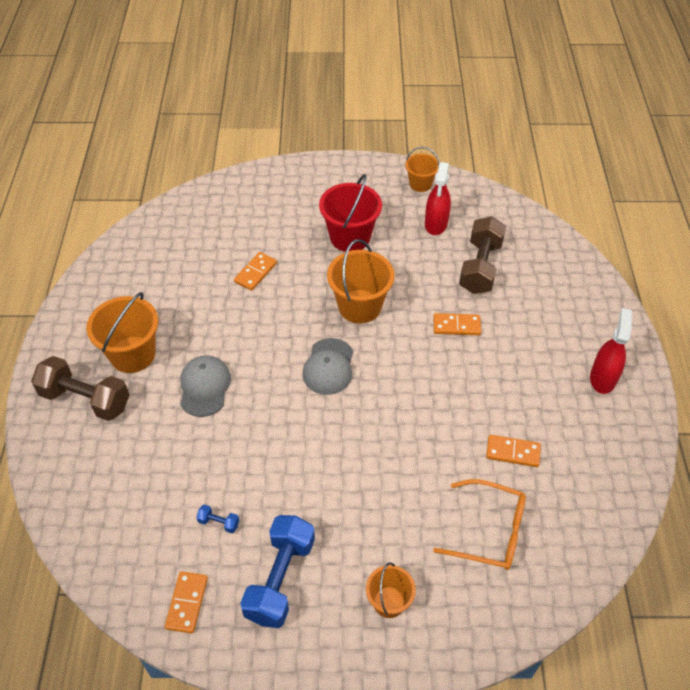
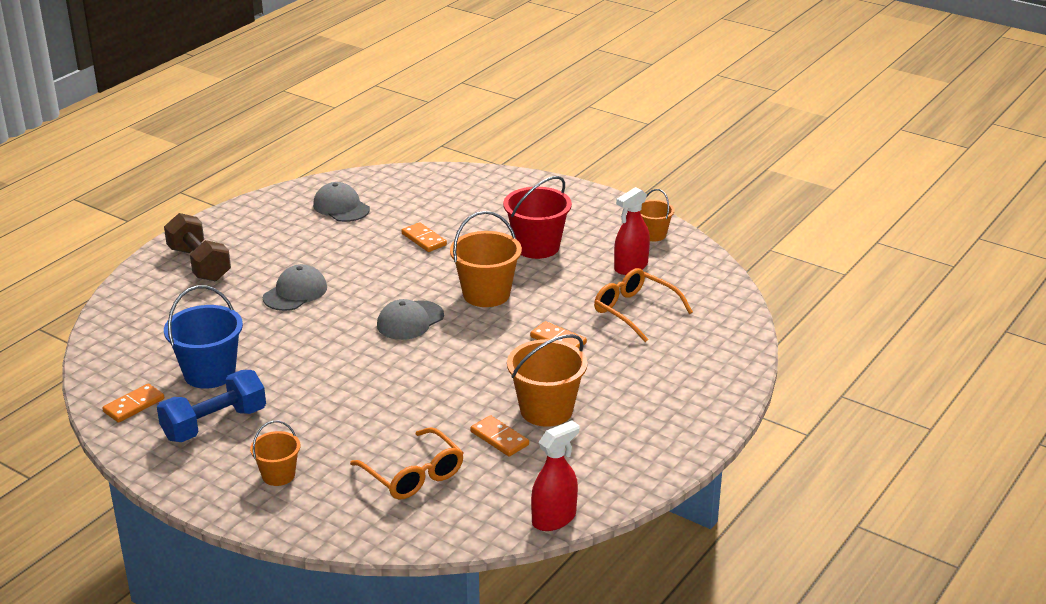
camera: 35 degrees right, 20 degrees down
(132, 354) = (264, 252): orange bucket -> orange bucket (546, 410)
(152, 270) = (341, 207): none -> grey cap
(219, 522) = (209, 373): blue dumbbell -> blue bucket
(255, 272) = (424, 239): orange domino -> orange domino turned 75 degrees clockwise
(480, 267) = (634, 311): brown dumbbell -> orange glasses
(602, 378) = (652, 429): red spray bottle -> red spray bottle (554, 518)

